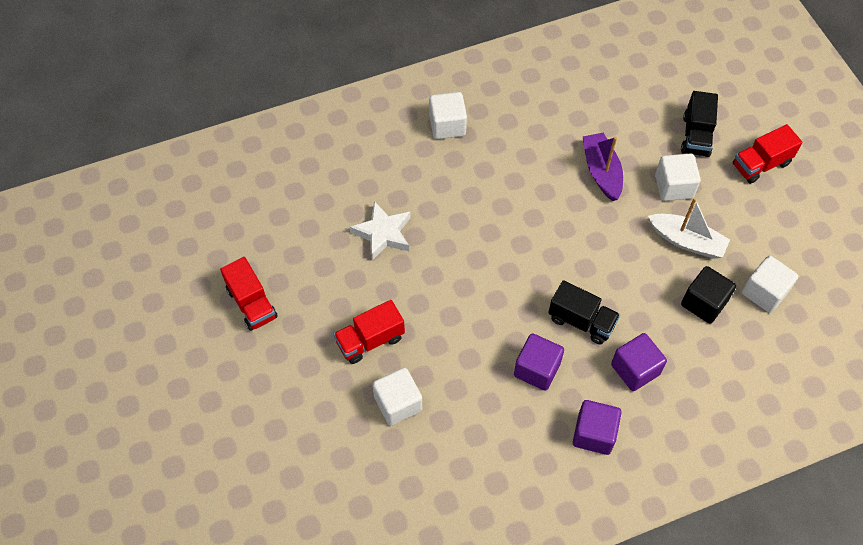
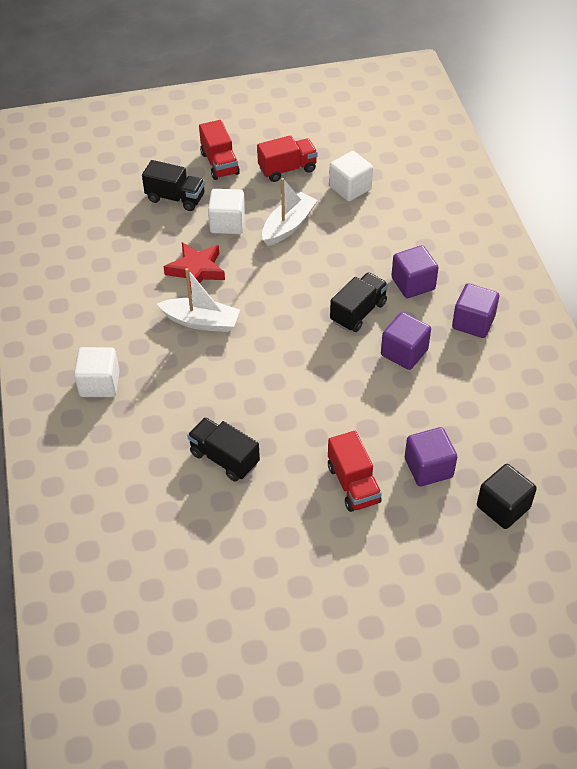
camera: 80 degrees left, 10 degrees down
(252, 303) = (288, 595): red truck -> red truck (287, 169)
(383, 233) = (224, 458): white star -> black truck
(398, 403) = (428, 468): white cube -> purple cube
(536, 188) = (201, 322): none -> white boat
(601, 172) = (196, 270): purple boat -> red star
(704, 303) = (353, 227): black cube -> black cube (503, 507)

